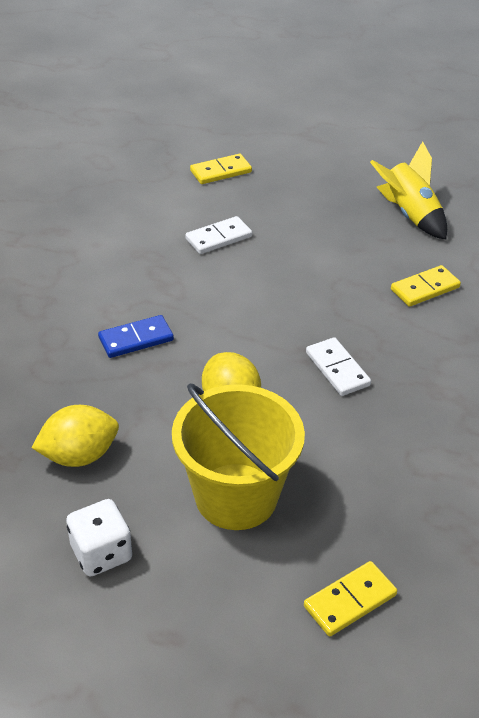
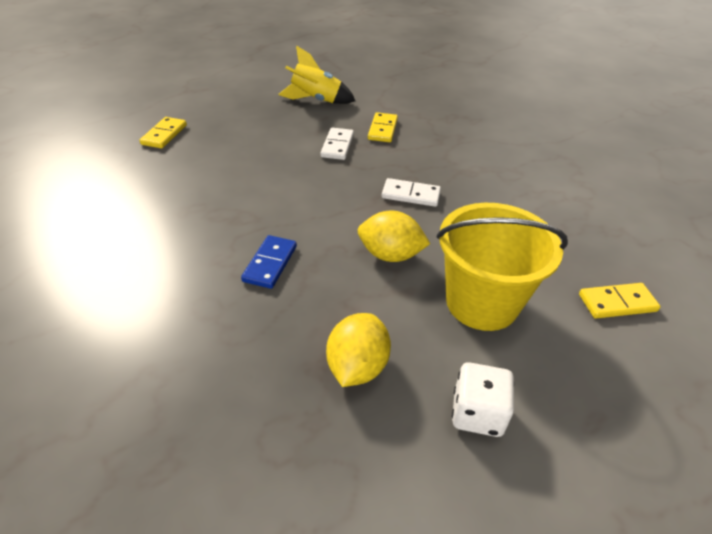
camera: 50 degrees left, 0 degrees up
(218, 238) = (226, 171): white domino -> white domino (337, 146)
(350, 601) = (617, 303): yellow domino -> yellow domino turned 75 degrees clockwise

